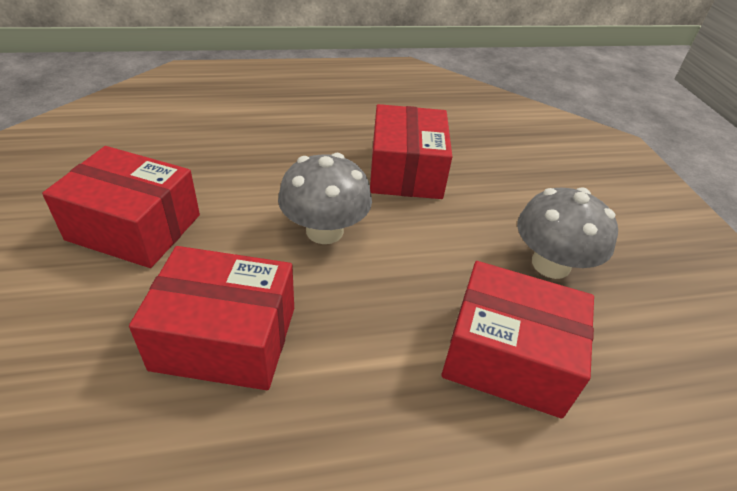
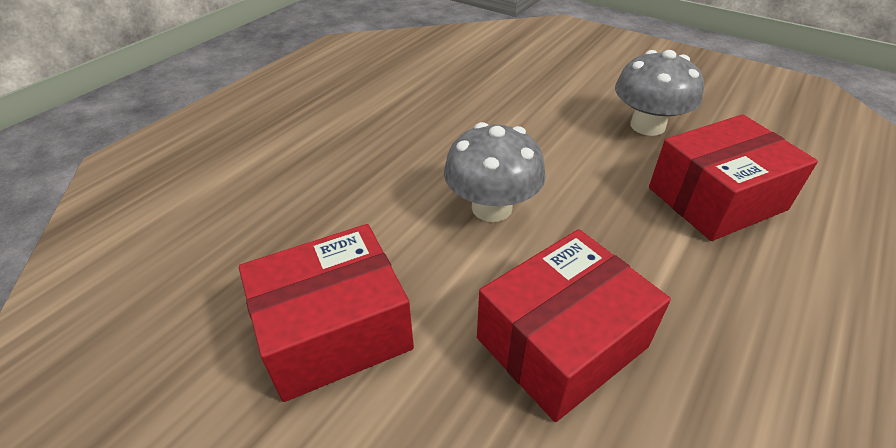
camera: 40 degrees left, 0 degrees up
(406, 171) = (471, 124): red box -> none

